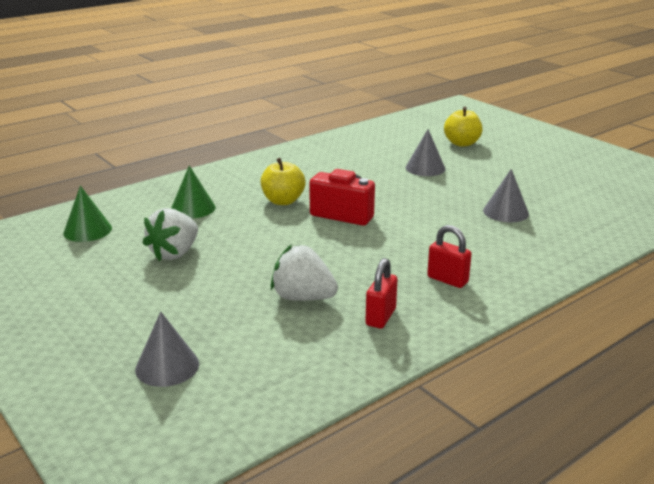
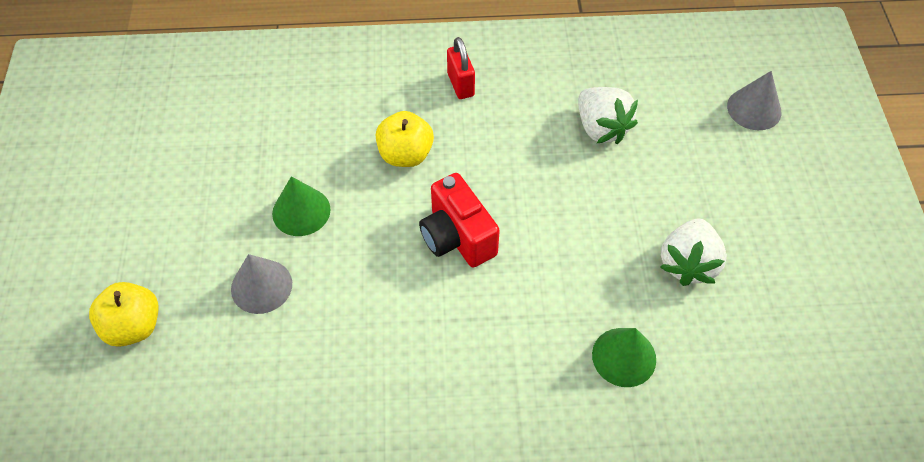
camera: 145 degrees left, 30 degrees up
(87, 230) = (775, 375): green cone -> green cone (301, 211)
(175, 253) = (688, 263): white strawberry -> white strawberry turned 135 degrees clockwise
(283, 201) = (503, 309): yellow apple -> yellow apple (405, 154)
(380, 317) = (555, 74): red padlock -> none
(505, 212) = (292, 144): grey cone -> none

